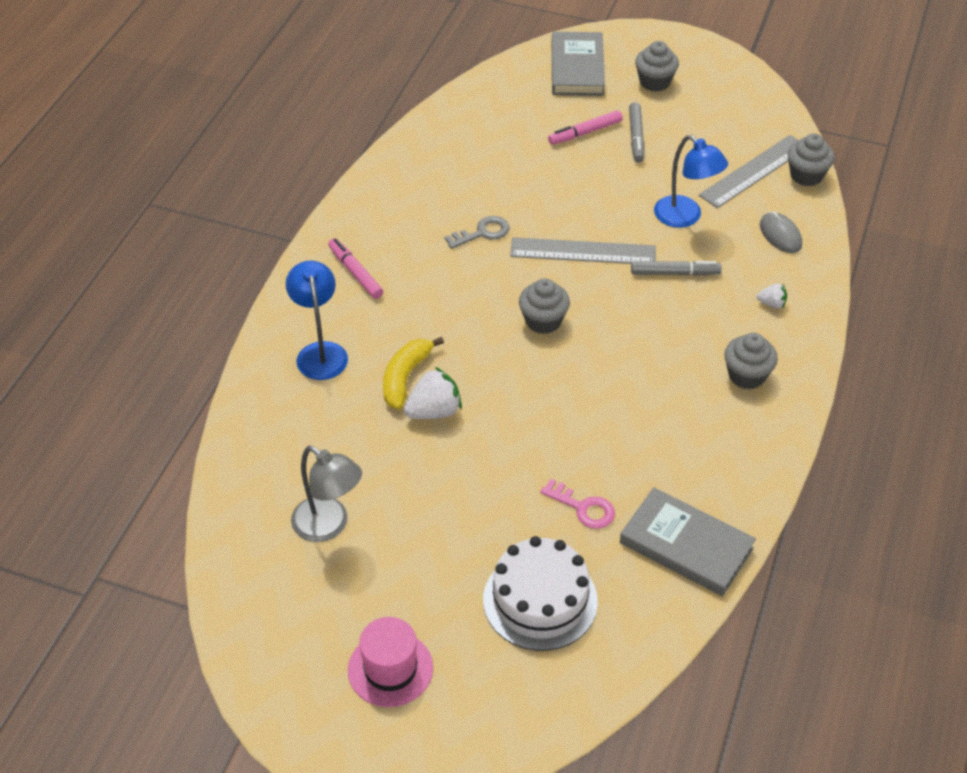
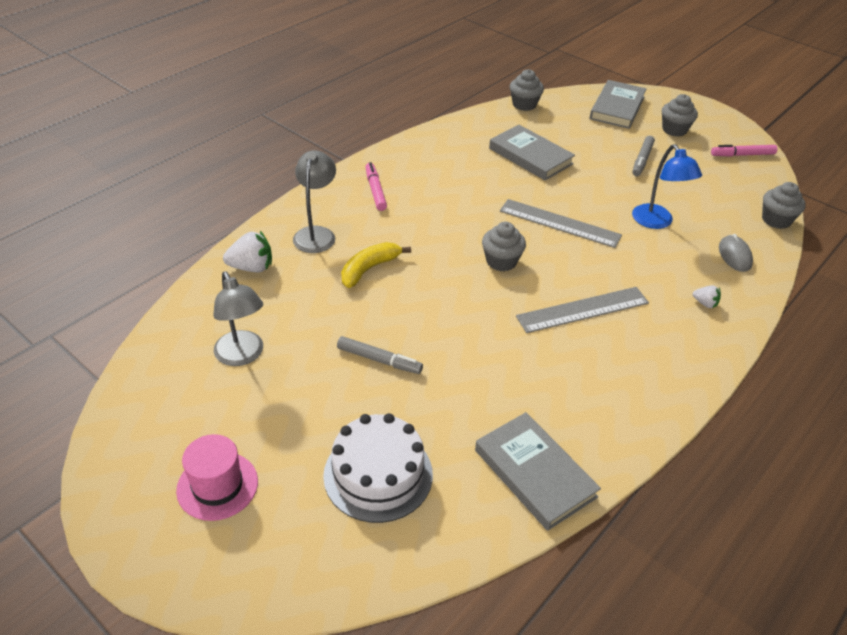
camera: 20 degrees right, 5 degrees down
(320, 352) = (316, 234): blue lamp -> grey lamp
(434, 411) = (377, 299): white strawberry -> white strawberry (251, 267)
(482, 233) = (487, 190): grey key -> none
(509, 169) = (530, 156): none -> grey book
(583, 508) = (458, 411): pink key -> none
(585, 133) = (602, 148): pink marker -> pink marker (742, 155)
(675, 273) = (629, 258): grey marker -> grey marker (379, 360)
(746, 375) = (657, 351): grey cupcake -> grey cupcake (524, 104)
(754, 171) = (731, 206): grey ruler -> grey ruler (583, 310)

